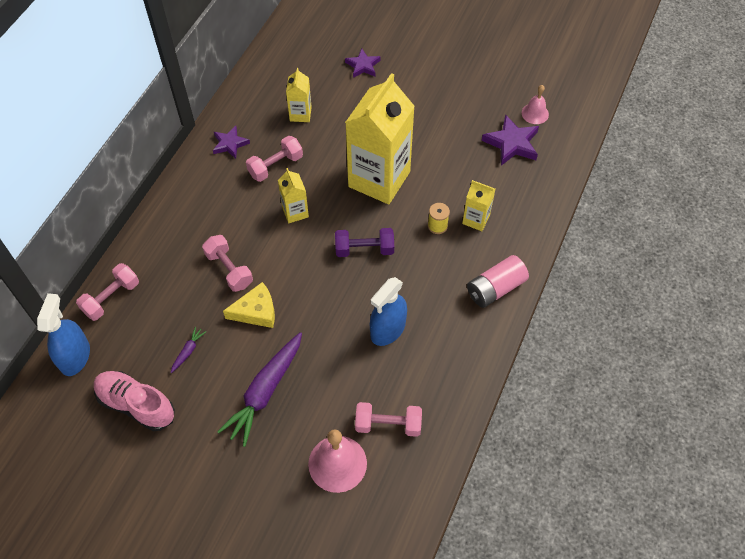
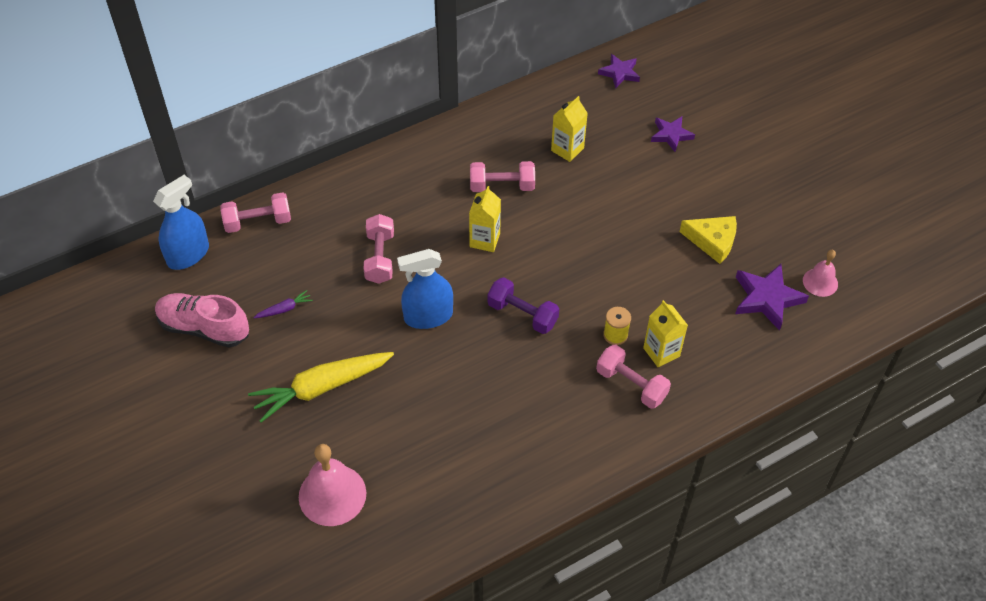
camera: 35 degrees right, 5 degrees down
(136, 405) = (204, 328): pink shoe -> pink shoe turned 45 degrees counterclockwise
(230, 144) = (475, 141): purple star -> purple star (619, 73)
(256, 311) = (373, 310): yellow cheese -> yellow cheese (712, 241)
(265, 391) = (322, 388): purple carrot -> yellow carrot
(379, 179) = (594, 255): yellow carton -> none
(388, 329) = (481, 403): blue spray bottle -> blue spray bottle (428, 316)
(388, 424) = (408, 491): pink dumbbell -> pink dumbbell (631, 384)
(495, 288) = (623, 432): pink battery -> none

